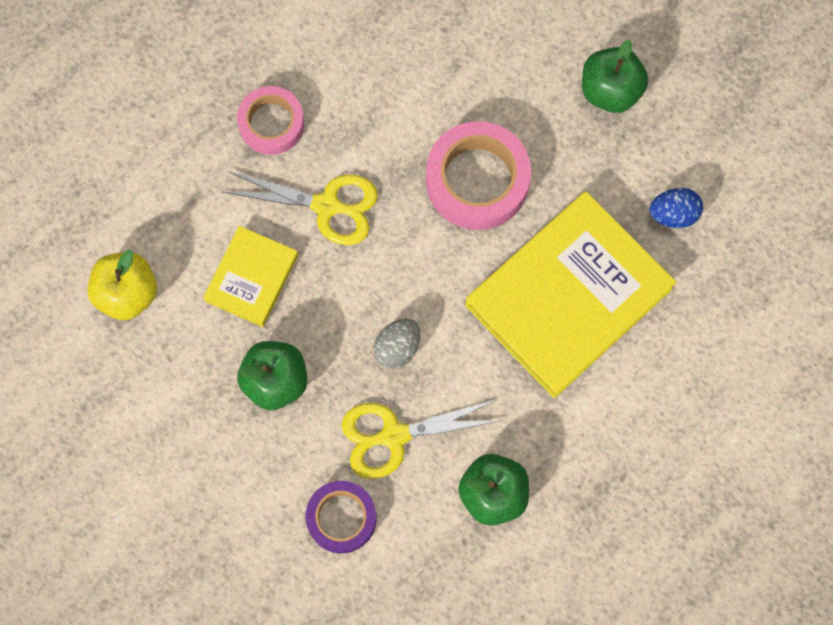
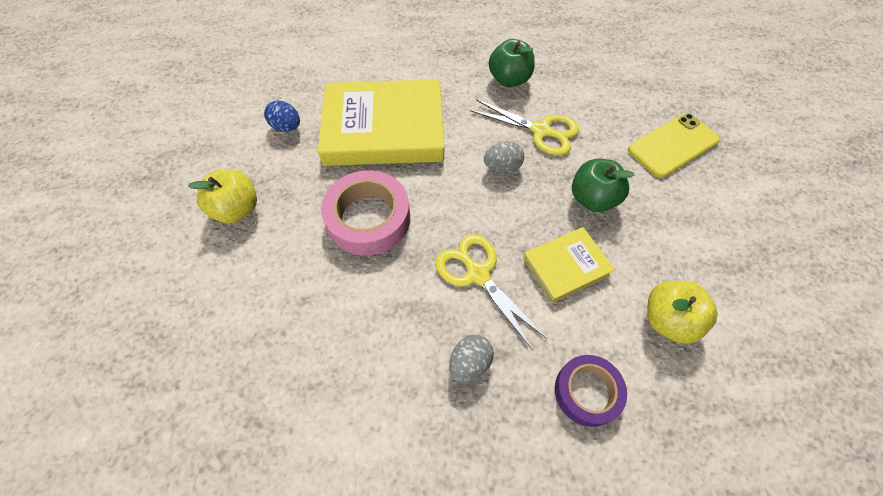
camera: 140 degrees left, 15 degrees down
(232, 534) = (673, 145): none -> yellow phone
(271, 123) = (469, 363): pink tape -> grey egg
(341, 518) = (601, 116): purple tape -> purple tape (587, 392)
(610, 90) = (237, 209): green apple -> yellow apple

